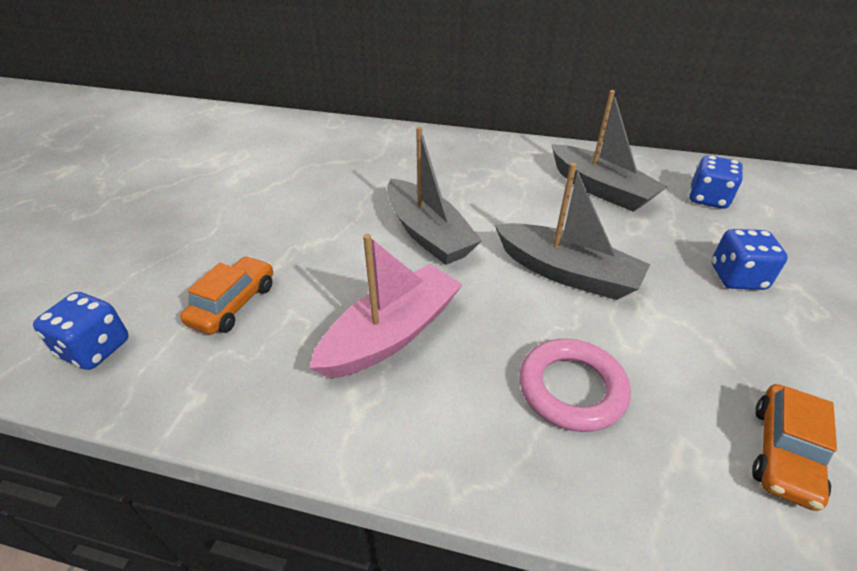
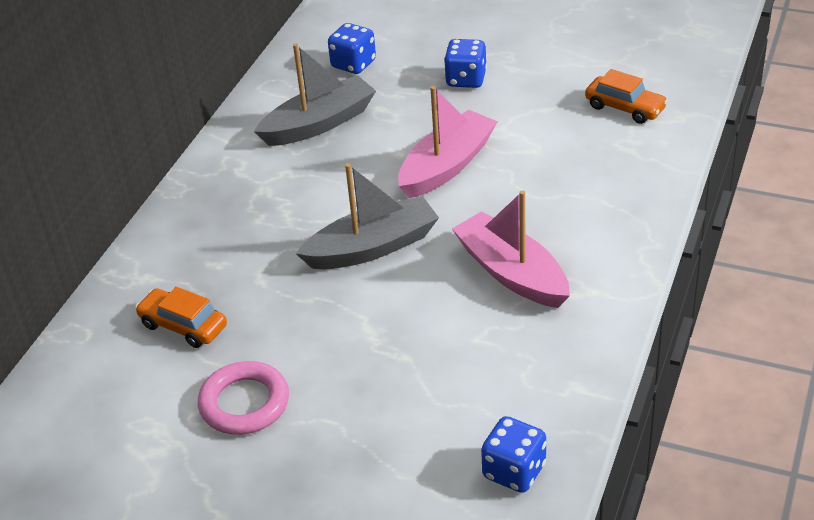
camera: 80 degrees left, 0 degrees up
(233, 304) = (461, 381): orange car -> orange car (183, 326)
(567, 273) = (447, 166): grey boat -> pink boat
(571, 389) = (573, 183): pink ring -> pink ring (244, 403)

